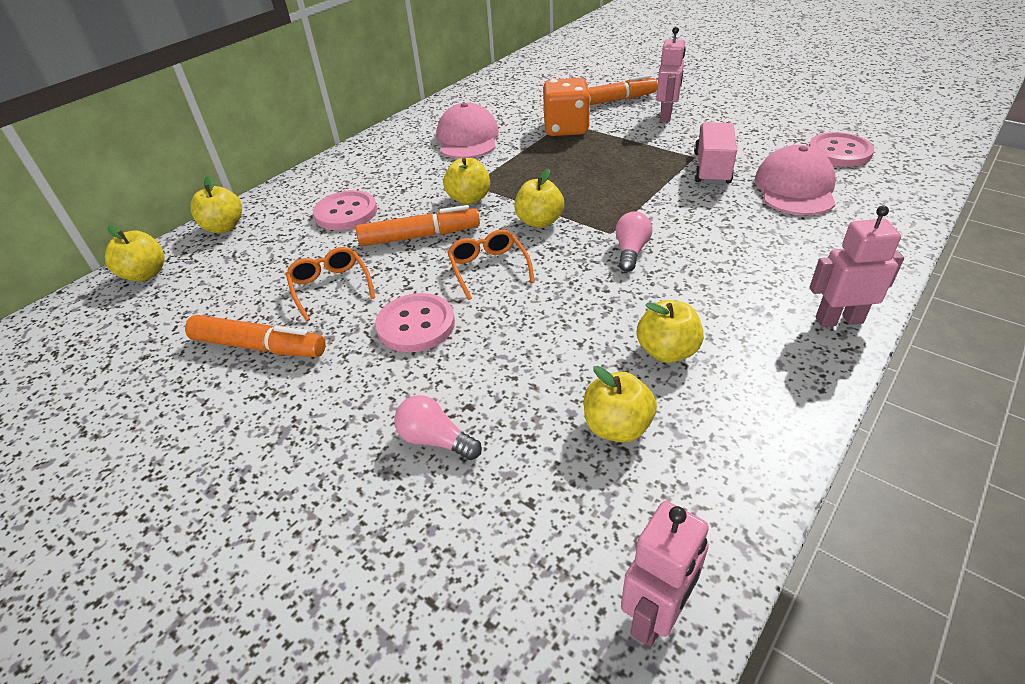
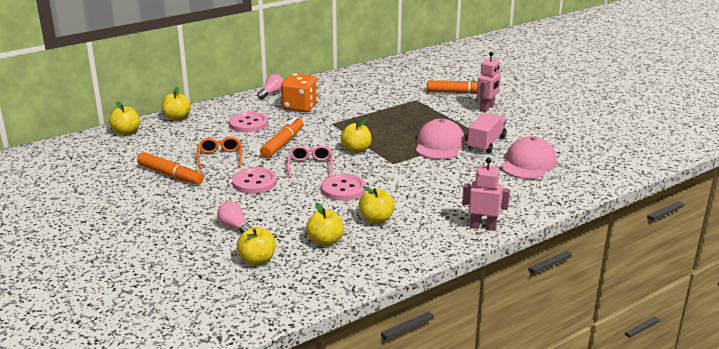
camera: 15 degrees right, 15 degrees down
(420, 236) = (283, 143): orange marker -> orange marker turned 75 degrees counterclockwise
(467, 139) = (347, 97): pink cap -> pink cap (439, 145)
(469, 199) = (324, 130): yellow apple -> yellow apple (257, 260)
(488, 268) = (310, 166): orange glasses -> pink glasses
(566, 128) = (414, 103): orange dice -> orange dice (300, 107)
(631, 251) = (397, 174): pink light bulb -> pink light bulb (271, 93)
(656, 615) = (291, 300): pink robot -> none
(839, 152) = (579, 150): pink button -> pink button (343, 189)

